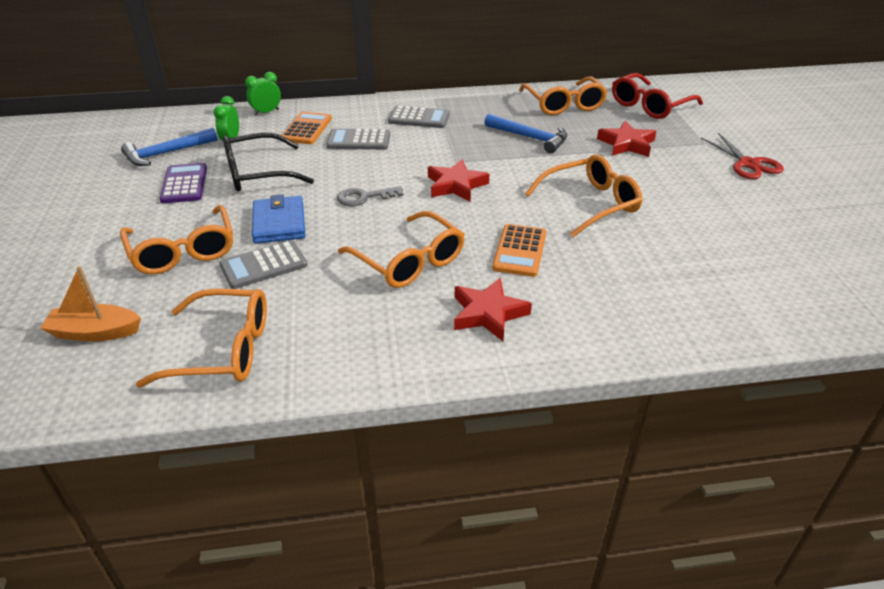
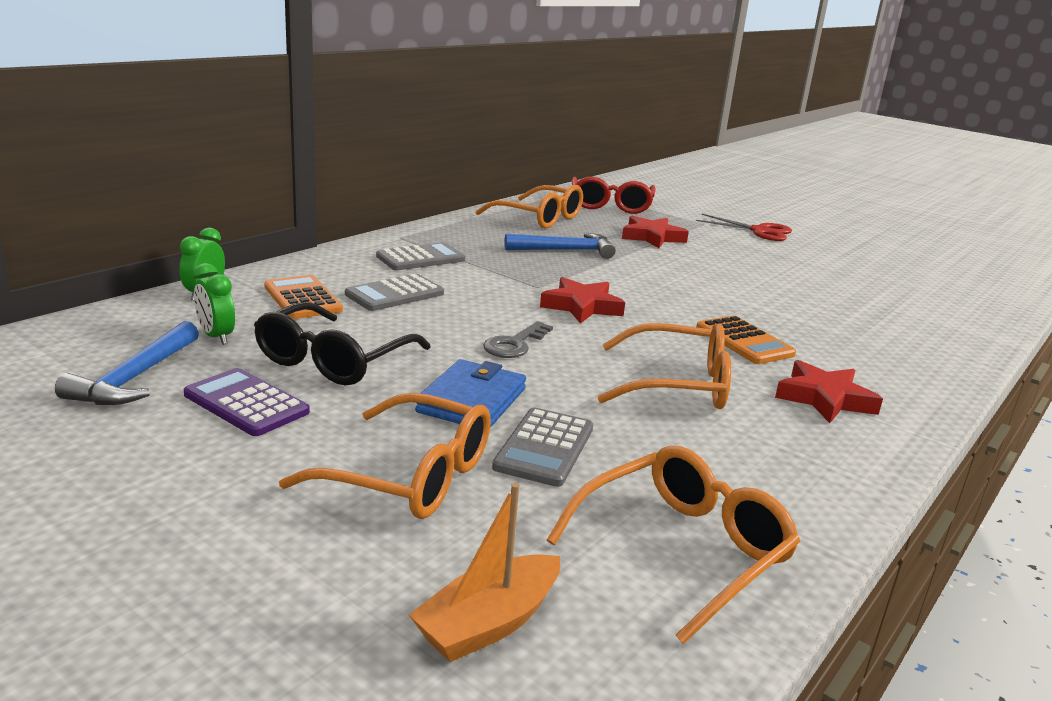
camera: 45 degrees left, 15 degrees down
(279, 223) = (471, 400): blue wallet -> blue wallet turned 75 degrees clockwise
(590, 204) = (718, 288): orange glasses -> none

